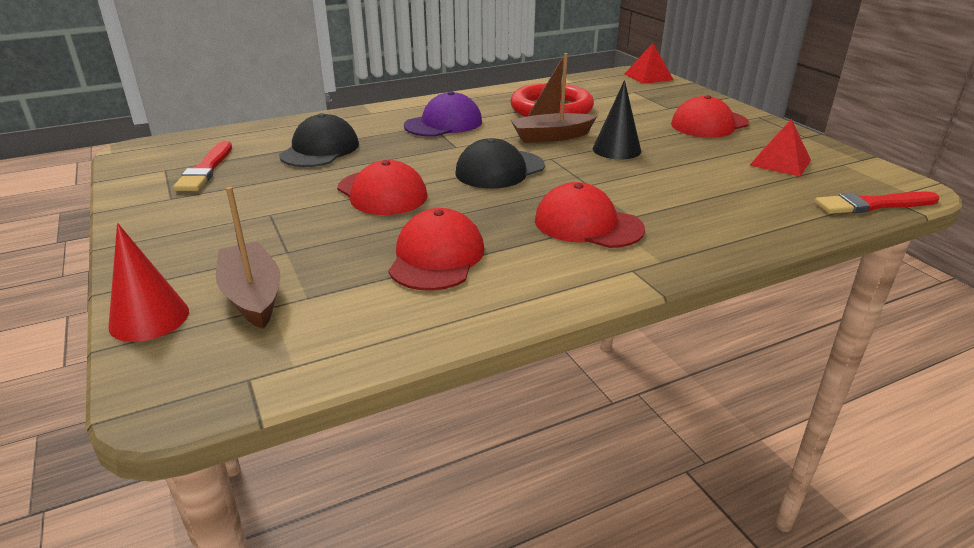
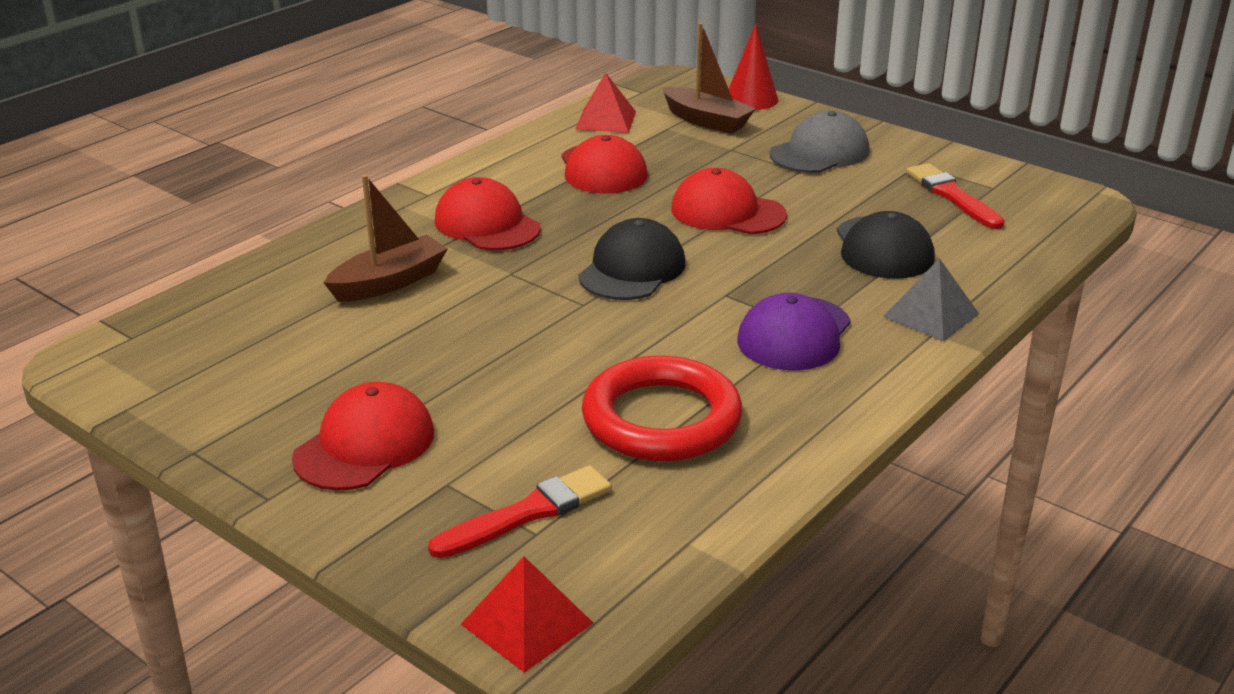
camera: 155 degrees right, 0 degrees up
(220, 227) = (819, 152): none -> grey cap
(358, 118) = (931, 315): none -> grey pyramid
(551, 137) = (611, 345): brown boat -> brown boat (389, 282)
(587, 224) = (487, 224): red cap -> red cap turned 135 degrees counterclockwise
(616, 149) = (501, 341): black cone -> none
(780, 162) = (257, 371): red pyramid -> red pyramid (605, 120)
(873, 205) = (158, 319): red brush -> red brush (527, 513)

